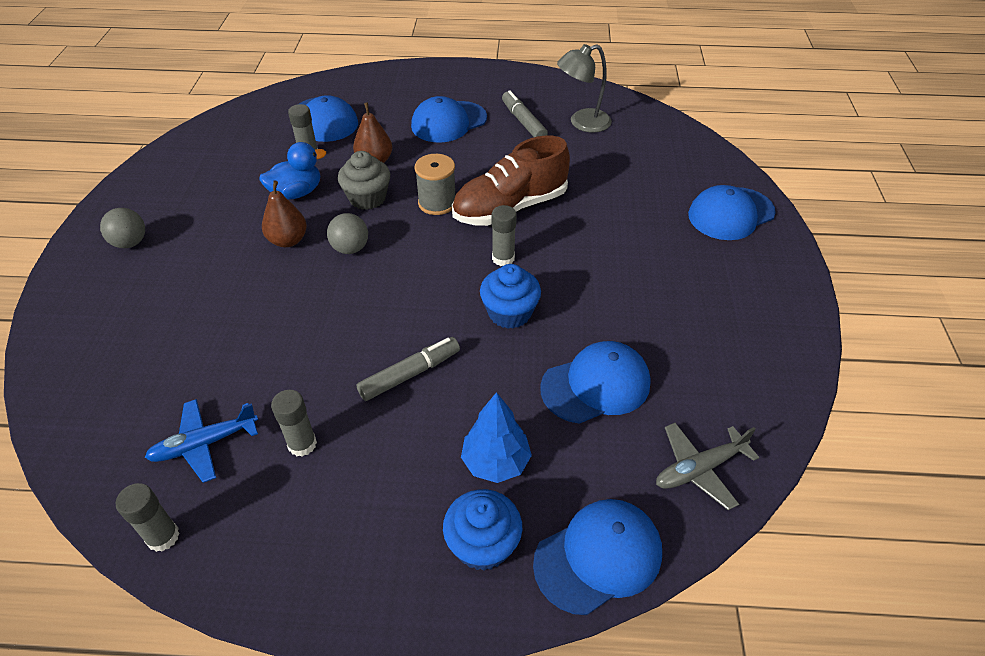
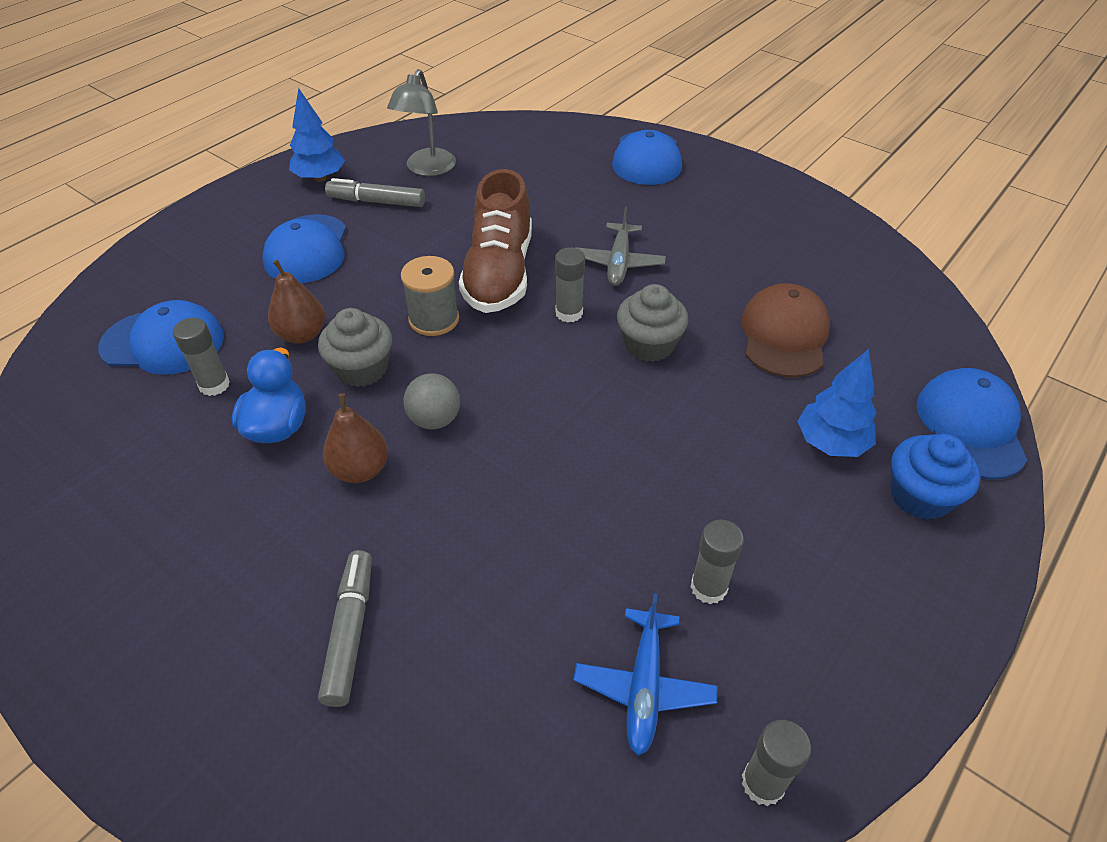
camera: 55 degrees left, 0 degrees up
(130, 243) = (175, 648): grey ball -> none
(410, 374) = (674, 454): grey marker -> grey marker (350, 632)
(509, 313) = (649, 344): blue cupcake -> grey cupcake
(520, 89) = (320, 178): none -> blue tree
(596, 385) = (784, 335): blue cap -> brown cap
(699, 469) = (913, 324): grey plane -> grey plane (618, 262)

